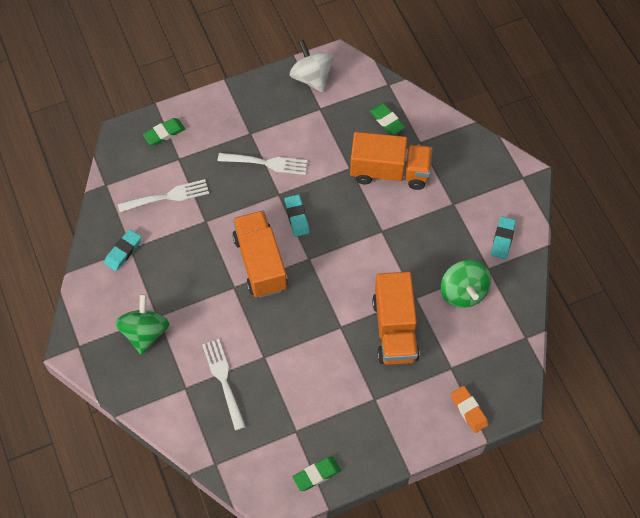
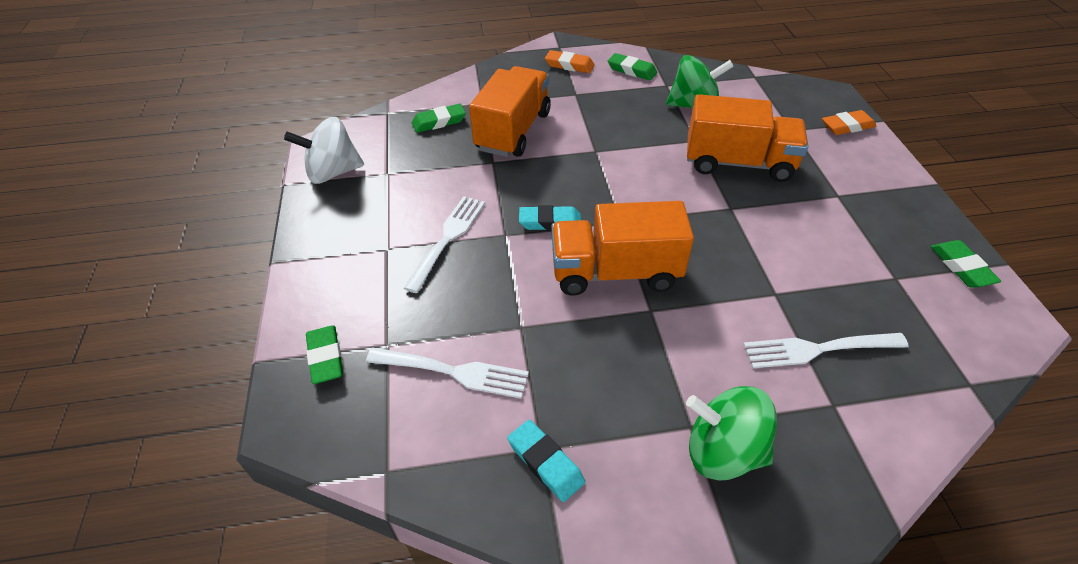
camera: 75 degrees left, 15 degrees down
(168, 196) = (454, 372): white fork -> white fork turned 105 degrees clockwise
(495, 191) = (569, 65): none -> orange eraser
(502, 239) = (632, 70): turquoise eraser -> green eraser

